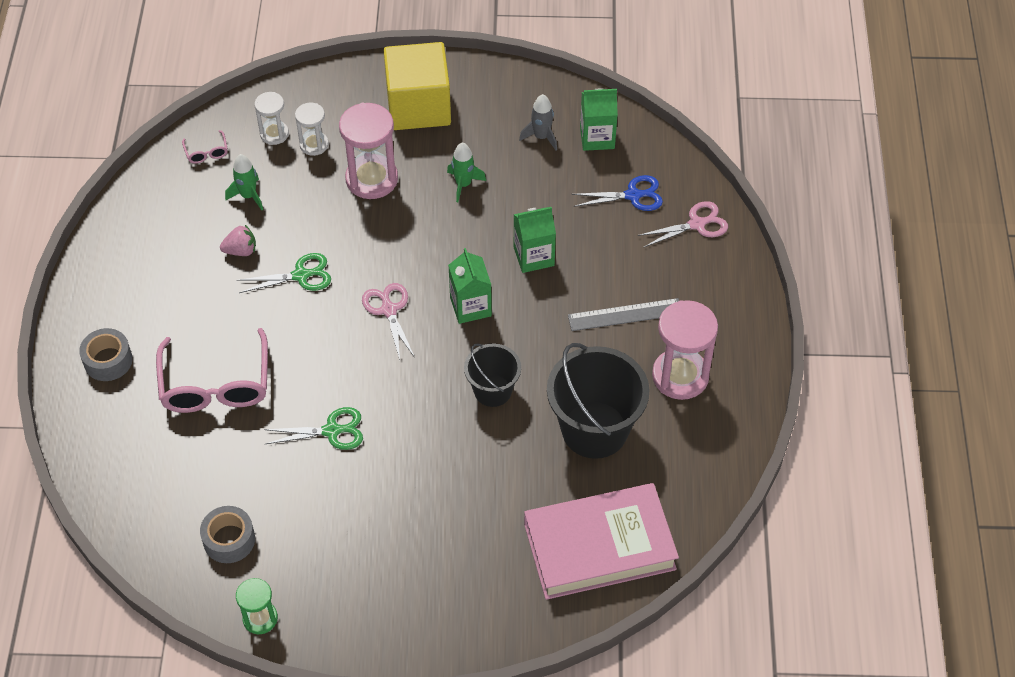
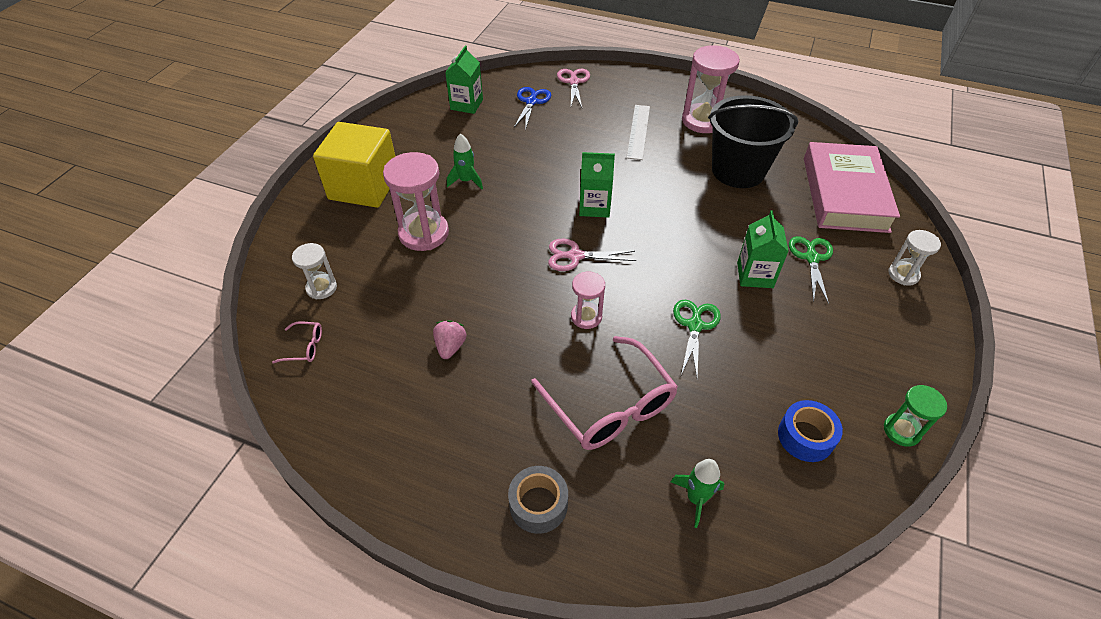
camera: 70 degrees left, 5 degrees down
(216, 385) = (610, 406): pink glasses -> pink glasses turned 45 degrees clockwise
(229, 540) = (805, 437): grey tape -> blue tape
(248, 196) = (385, 325): green rocket -> green rocket (696, 498)
(301, 275) = (506, 307): green scissors -> green scissors (811, 258)
(311, 340) = (586, 317): none -> pink hourglass
(314, 144) = (356, 262): white hourglass -> white hourglass (903, 274)
(492, 390) = (684, 214): black bucket -> none
(534, 256) = (561, 161): green carton -> green carton (755, 275)
(541, 137) = (446, 130): grey rocket -> none
(625, 314) = (638, 131): grey ruler -> white ruler

